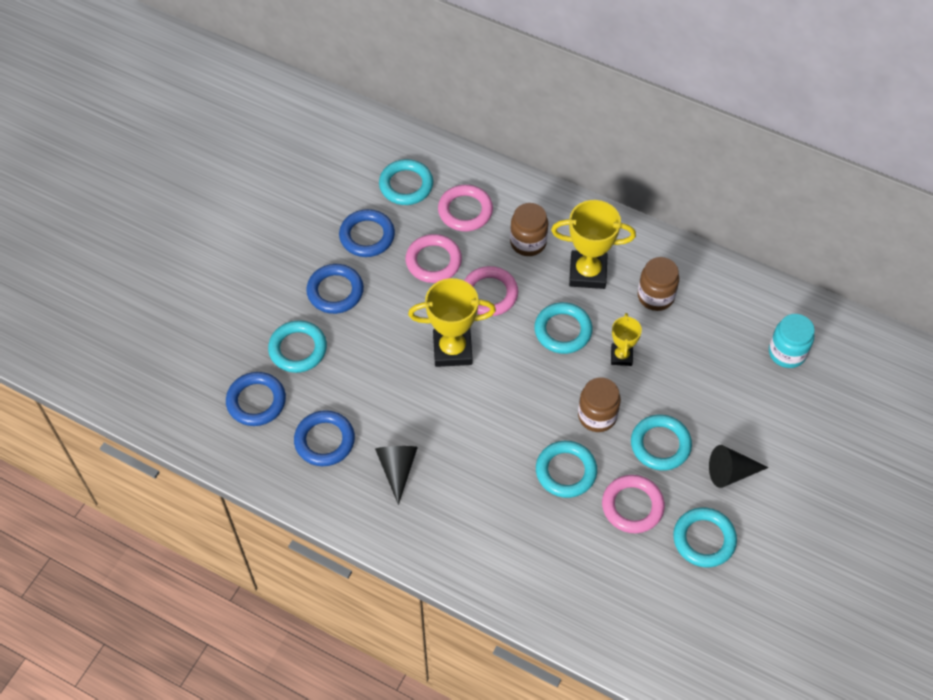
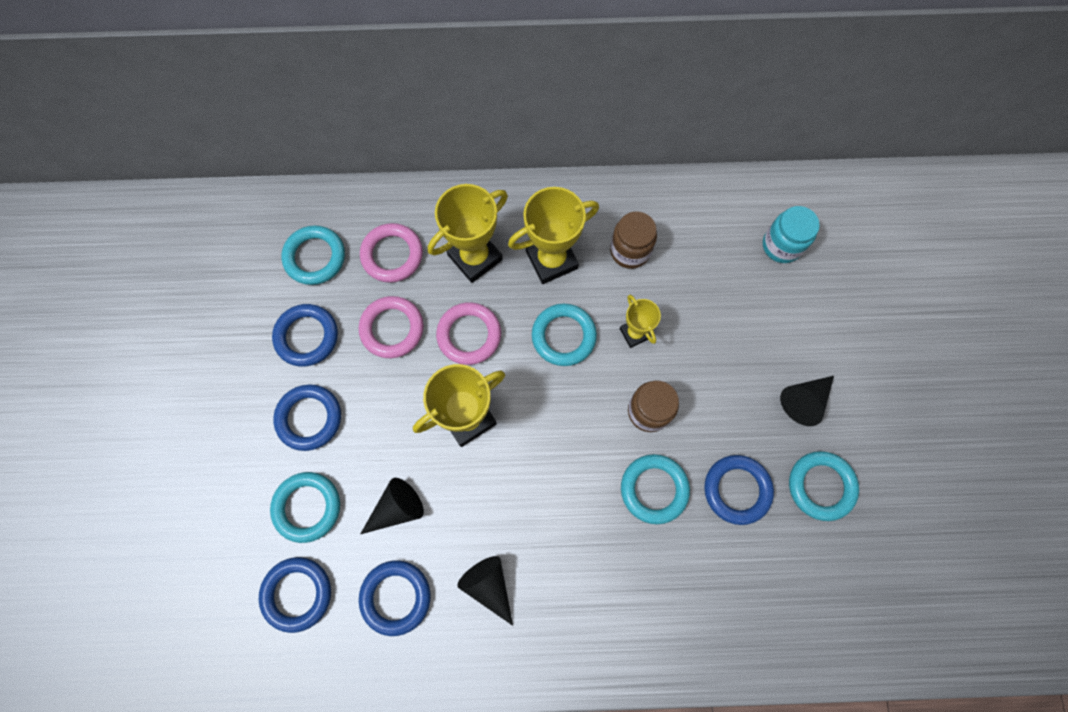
camera: 30 degrees left, 15 degrees up
(362, 383) = (397, 508): none -> black cone
(528, 242) = (475, 257): brown jar -> yellow trophy
(632, 506) = (737, 490): pink ring -> blue ring
(660, 445) = (724, 408): turquoise ring -> none

